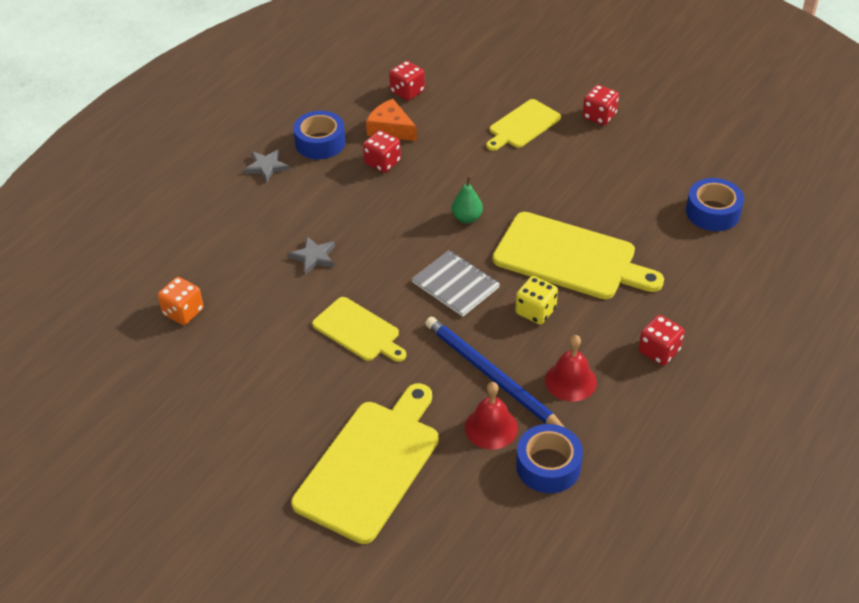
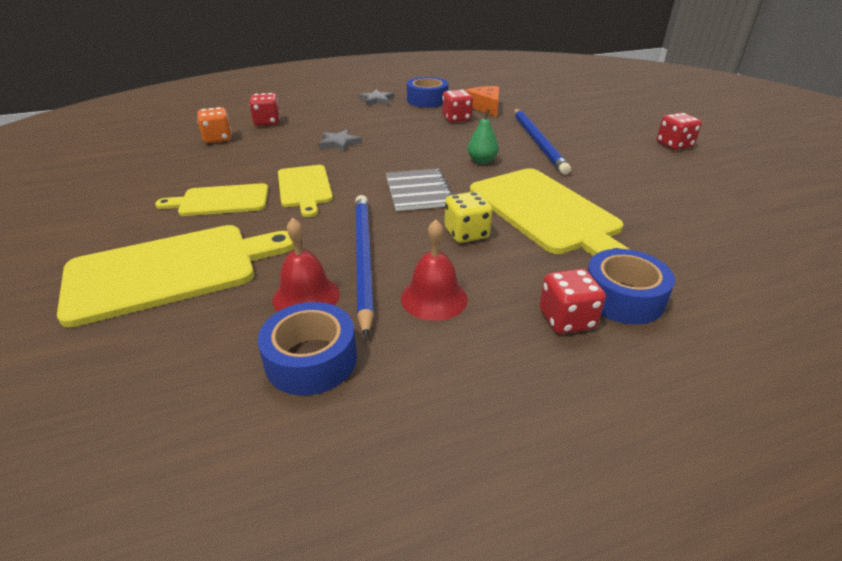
camera: 35 degrees right, 10 degrees down
(407, 92) = (520, 96): red dice -> red dice (267, 122)
(489, 166) = (538, 142): none -> blue pencil
(522, 125) = (594, 132): yellow cutting board -> yellow cutting board (220, 201)
(712, 212) = (748, 236): blue tape -> blue tape (622, 297)

